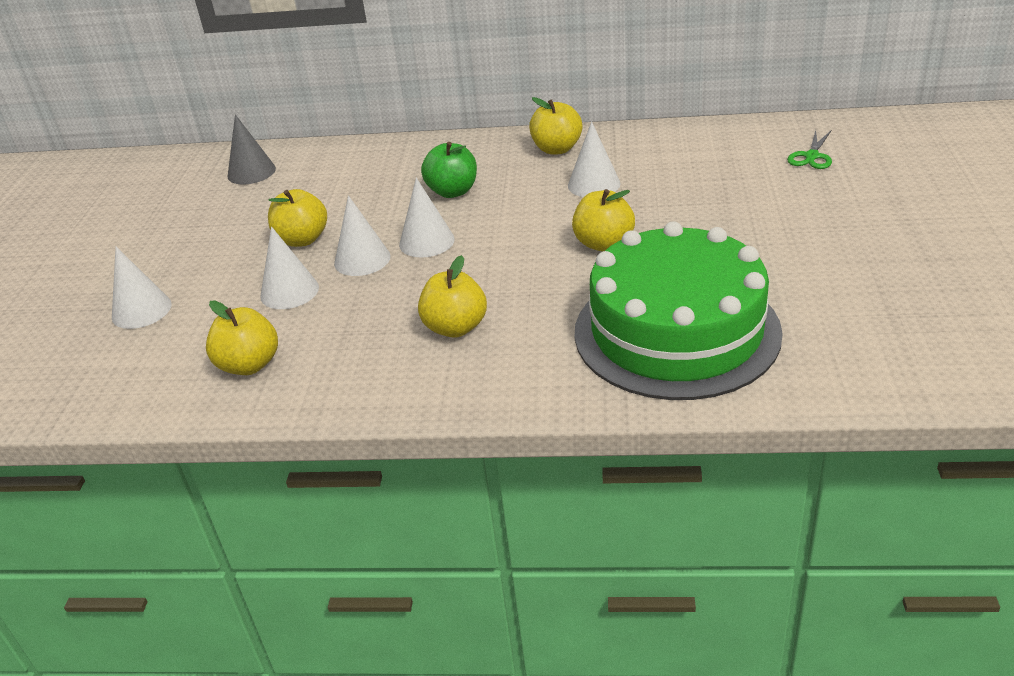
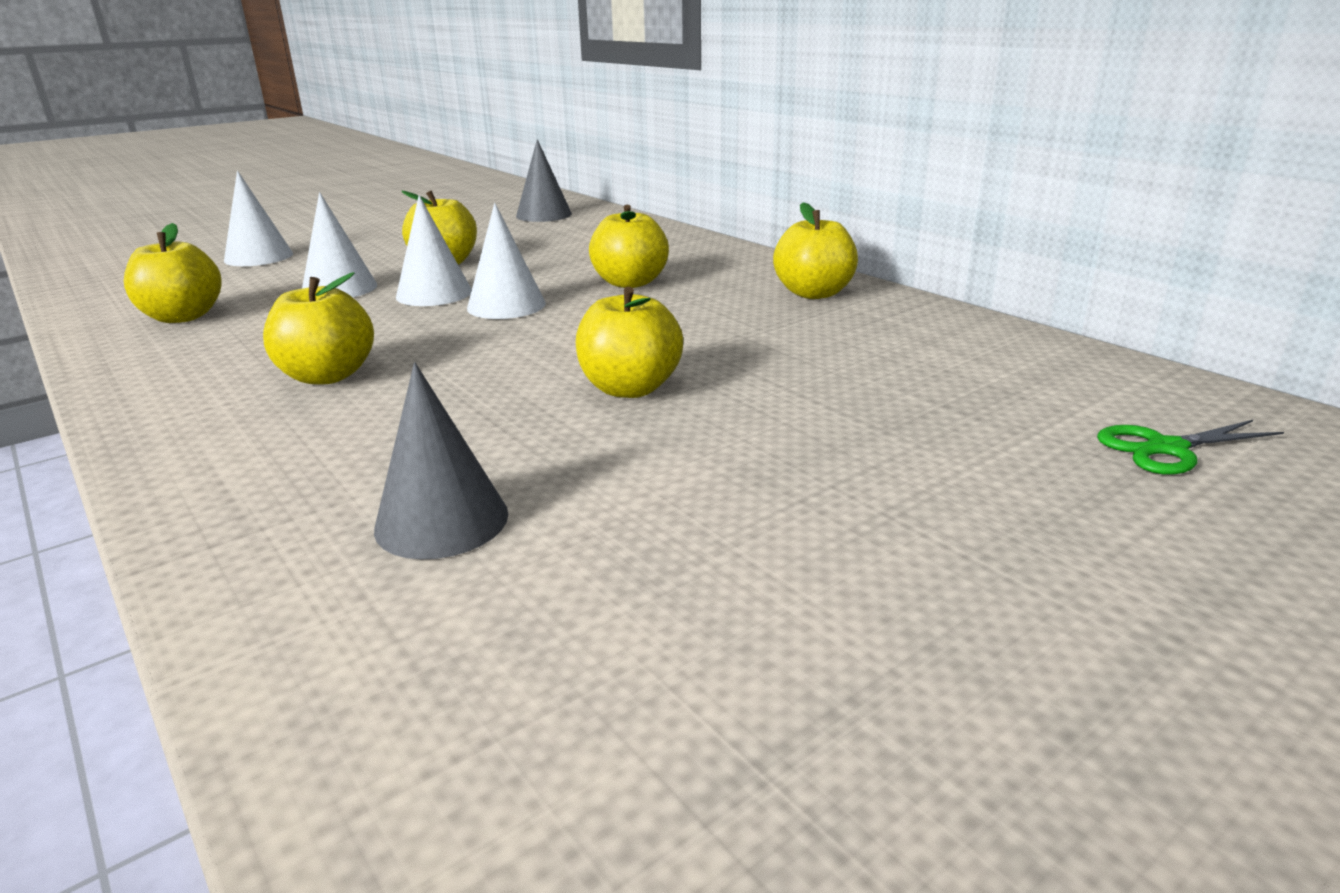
camera: 45 degrees right, 10 degrees down
(452, 191) = (630, 283): green apple -> yellow apple
(594, 184) = (769, 336): white cone -> none
(676, 331) = (442, 521): green cake -> grey cone

